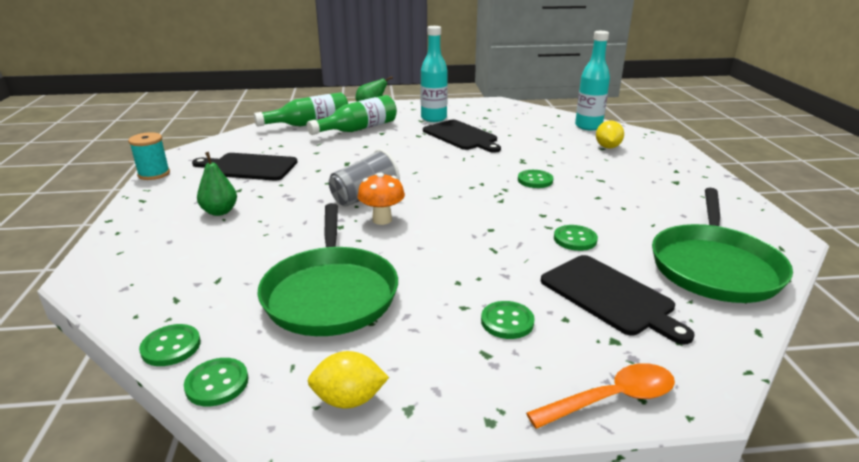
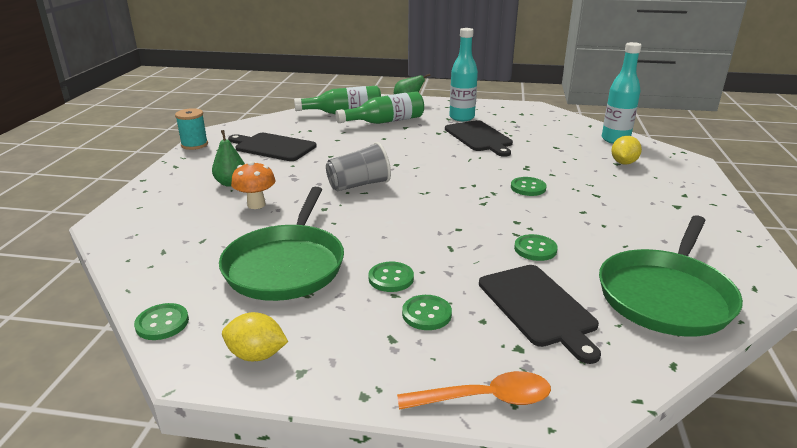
camera: 15 degrees right, 0 degrees up
(171, 347) = (142, 288): green button -> green button (391, 278)
(382, 220) = (363, 207): orange mushroom -> orange mushroom (256, 204)

